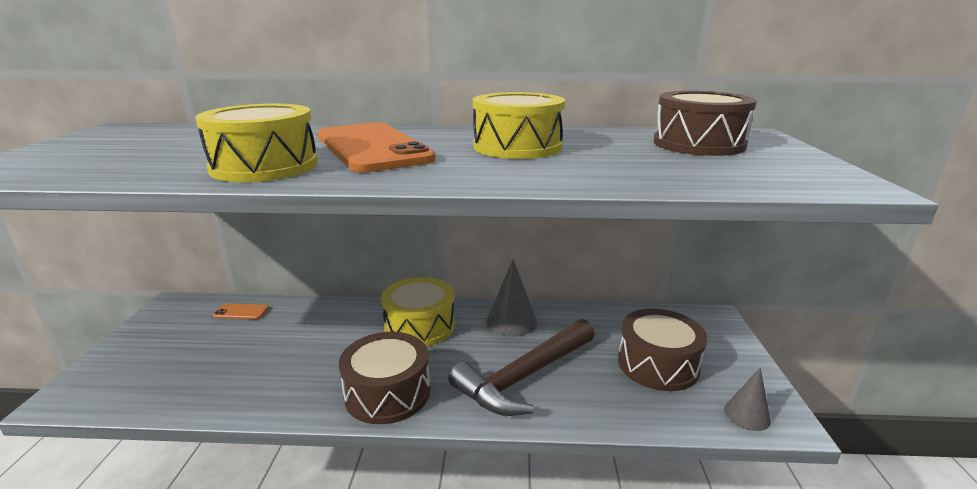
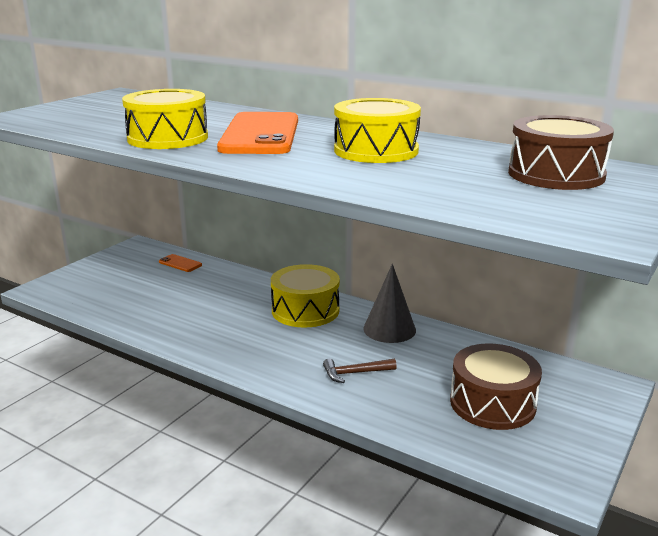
camera: 30 degrees right, 0 degrees up
(387, 393) = (237, 350): brown drum -> none
(524, 377) = (355, 373): brown hammer -> brown hammer, size x0.45
(747, 415) = (533, 468): grey cone -> none

